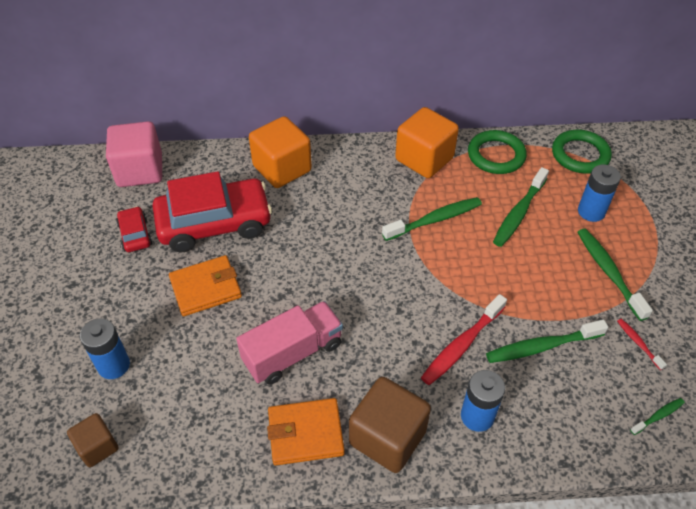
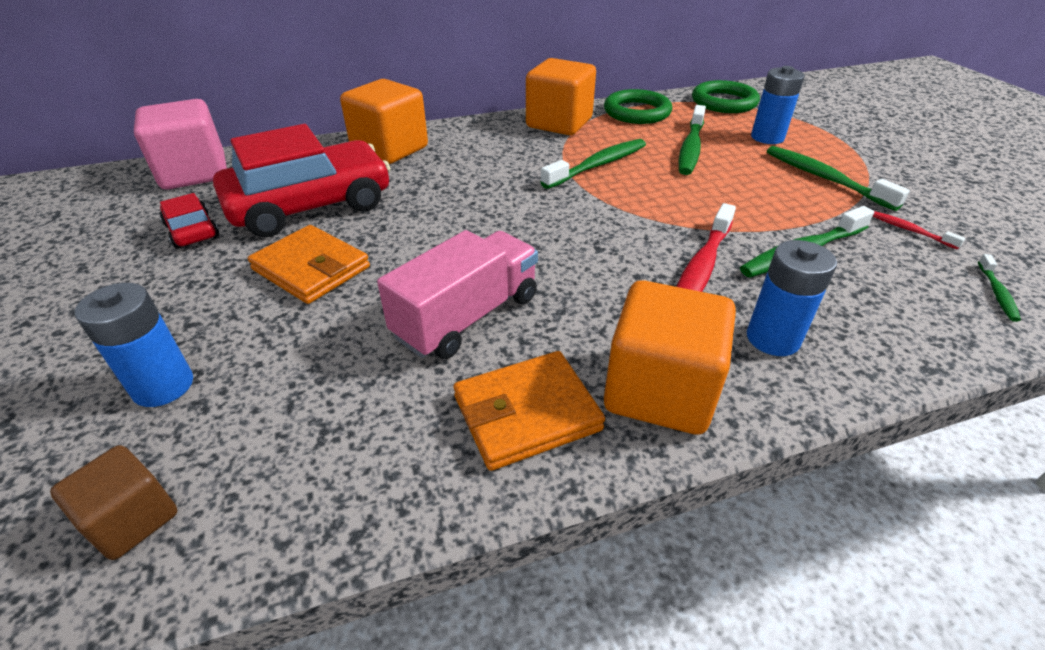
camera: 15 degrees left, 10 degrees down
(206, 288) = (311, 268): orange wallet -> orange wallet turned 75 degrees clockwise
(387, 437) = (659, 391): brown cube -> orange cube
(658, 416) = (997, 293): green toothbrush -> green toothbrush turned 150 degrees clockwise

